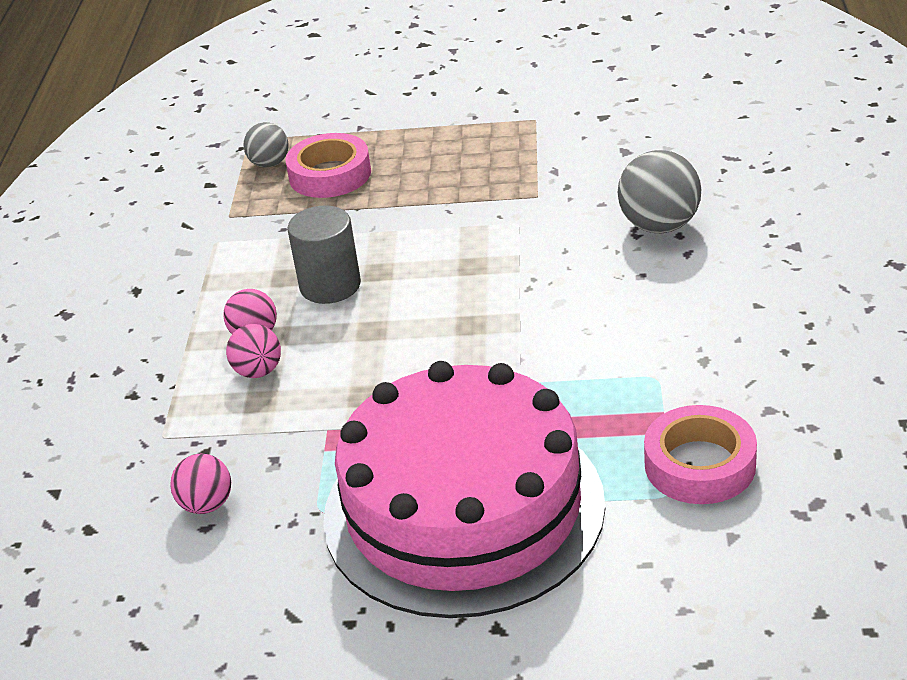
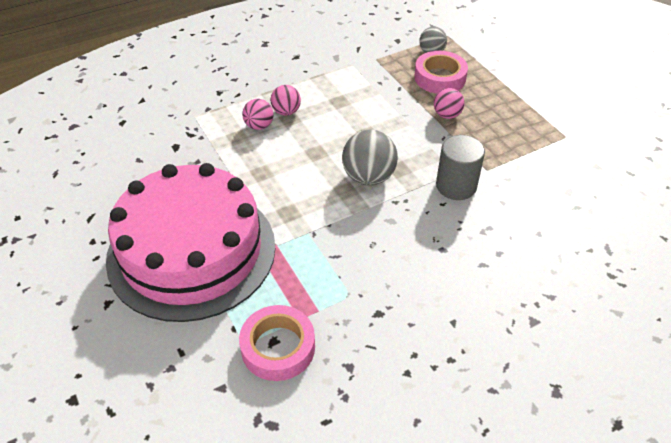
camera: 55 degrees right, 10 degrees up
(206, 505) = (154, 153): pink ball -> pink ball (447, 115)
(330, 286) = (343, 121): grey cylinder -> grey cylinder (456, 186)
(659, 226) = (501, 239): grey ball -> grey ball (368, 177)

